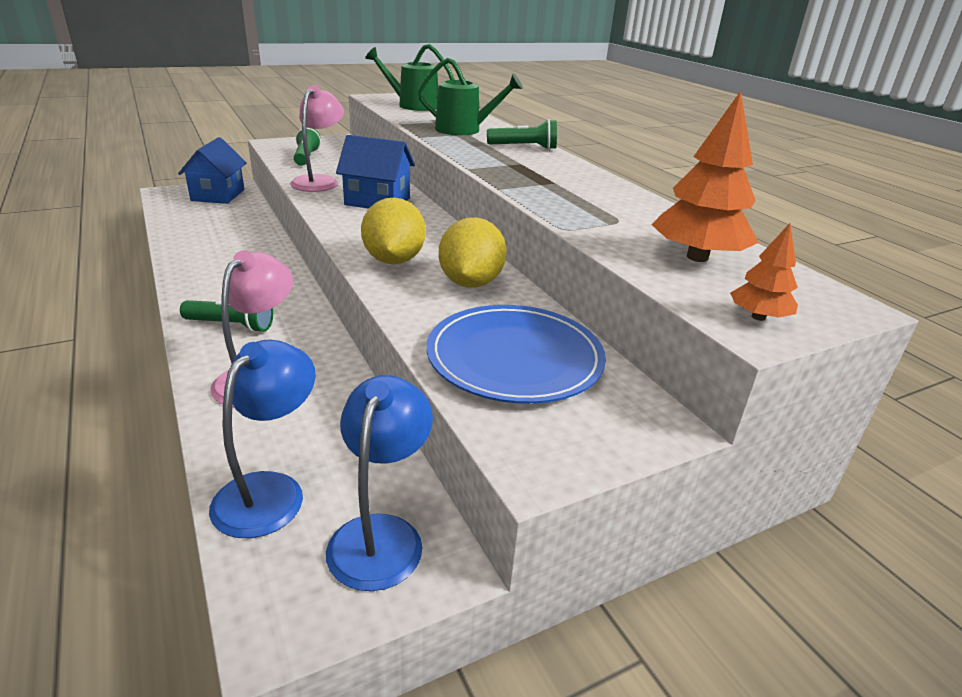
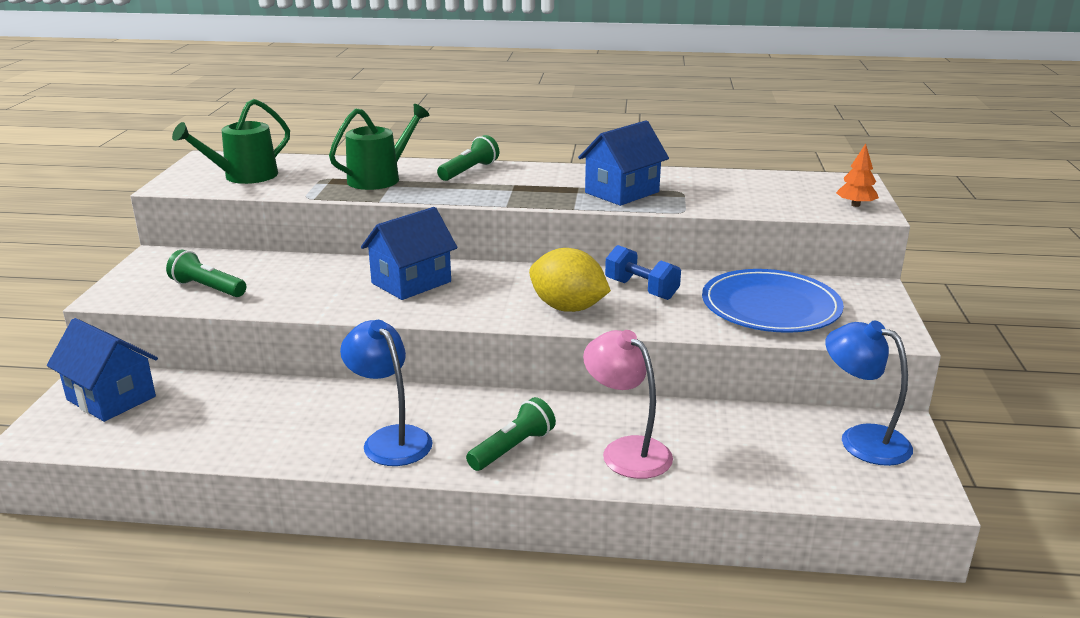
camera: 55 degrees left, 5 degrees down
(270, 490) = (792, 473): blue lamp -> blue lamp (390, 439)
(319, 181) = (308, 297): pink lamp -> none
(470, 283) = (641, 289): yellow lemon -> blue dumbbell
(570, 198) = (622, 192): none -> blue house
(697, 257) = (763, 191): orange tree -> none

